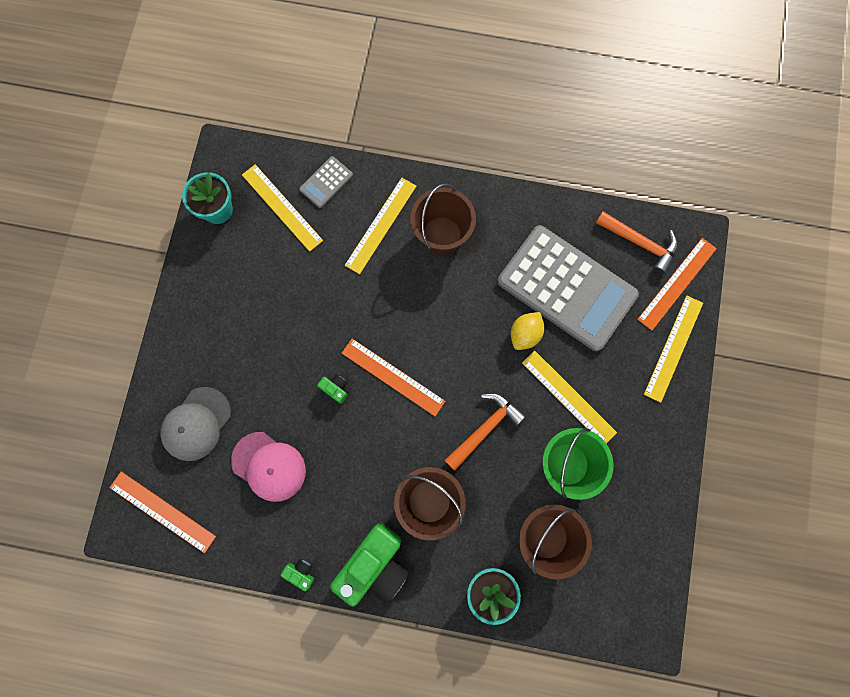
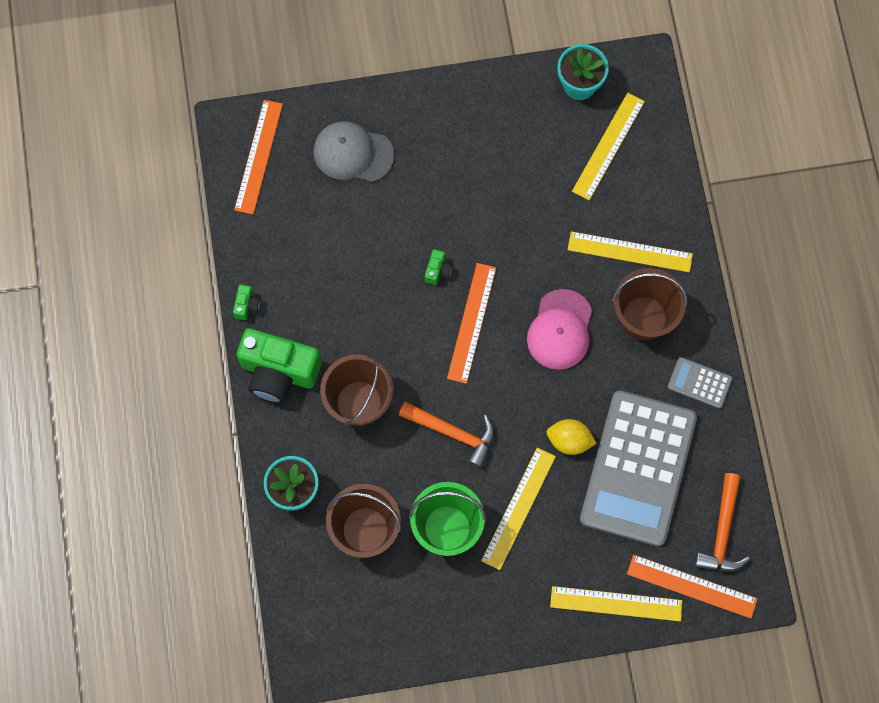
camera: 70 degrees right, 5 degrees down
(269, 466) = (337, 237): pink cap -> pink cap (560, 330)
(326, 182) = (654, 179): grey calculator -> grey calculator (699, 383)

